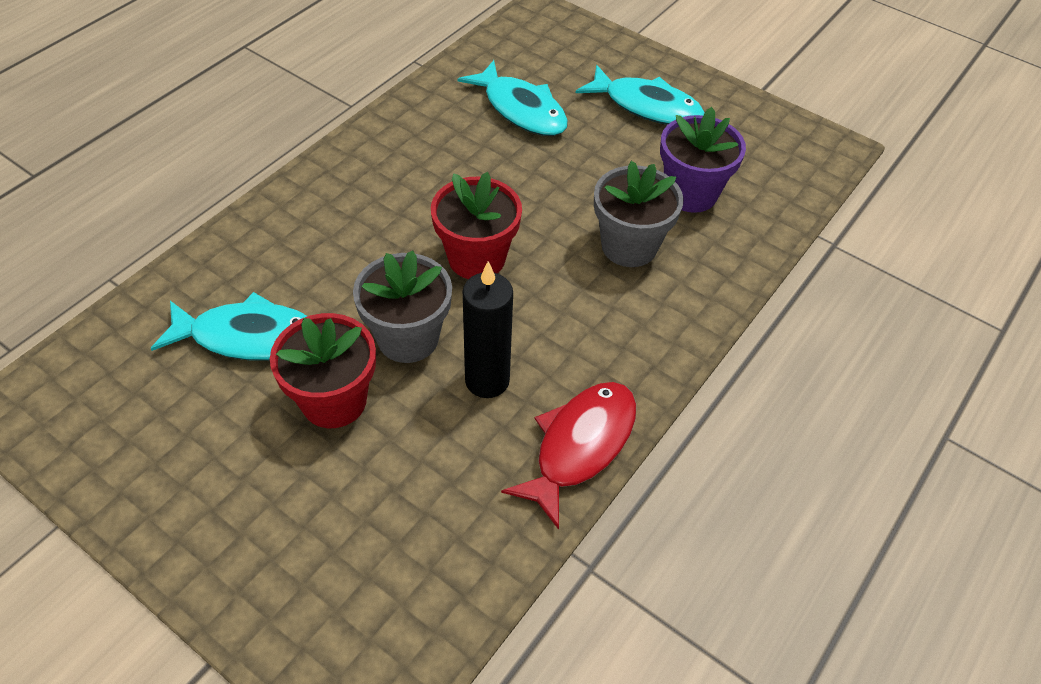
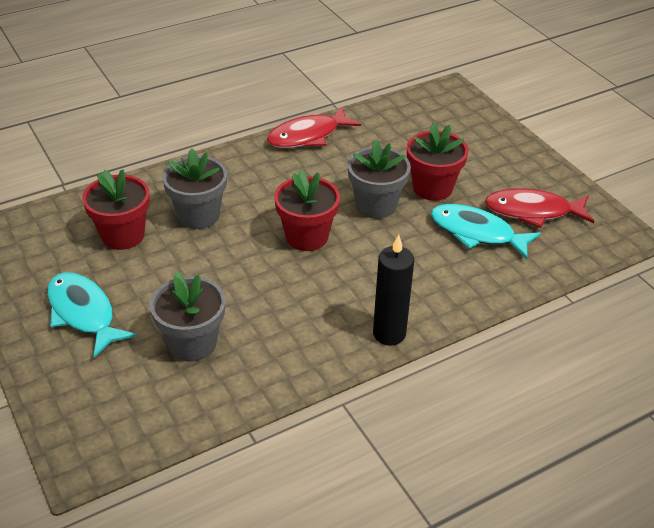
camera: 155 degrees left, 10 degrees down
(165, 406) = (533, 211): none -> red fish
(487, 380) = (340, 173): black candle -> black candle (389, 334)
(521, 109) = (192, 343): turquoise fish -> grey flower pot
(690, 193) = (123, 235): purple flower pot -> red flower pot

